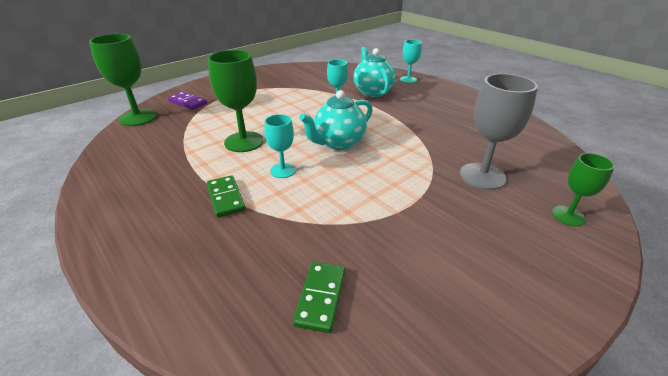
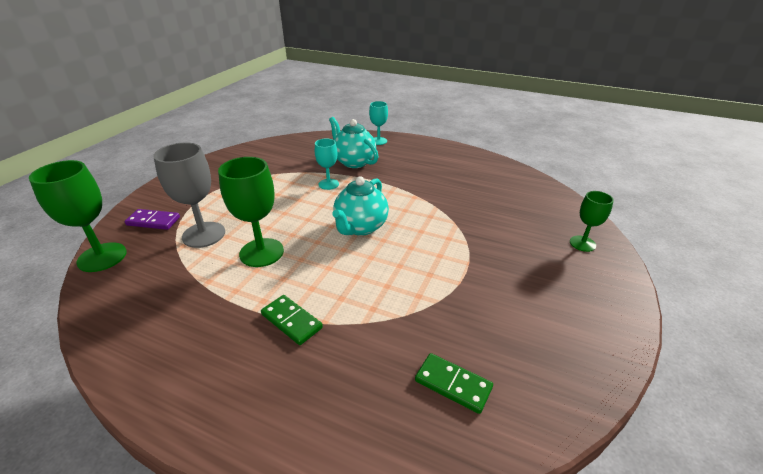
camera: 25 degrees left, 0 degrees up
(283, 170) = (328, 273): turquoise goblet -> none
(320, 297) = (453, 384): green domino -> green domino turned 45 degrees counterclockwise
(482, 176) = (503, 226): grey goblet -> grey goblet (204, 234)

